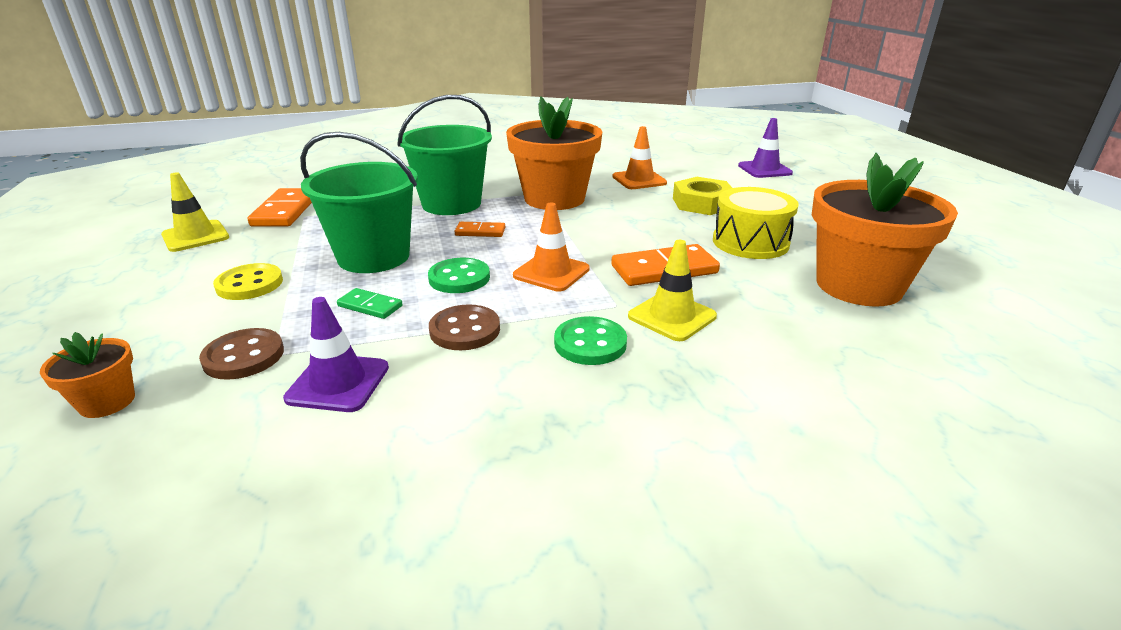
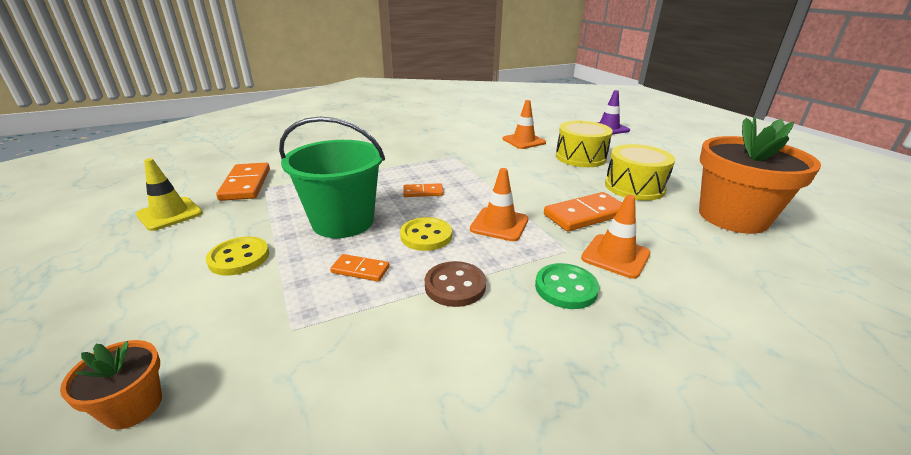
camera: 10 degrees left, 0 degrees up
(244, 356) = (261, 335): brown button -> none
(338, 383) = (365, 354): purple traffic cone -> none
(370, 306) = (360, 270): green domino -> orange domino
(451, 204) = (387, 169): green bucket -> none
(459, 278) = (426, 236): green button -> yellow button
(554, 198) = (468, 160): orange flower pot -> none
(672, 316) = (615, 256): yellow traffic cone -> orange traffic cone
(702, 203) = (580, 157): yellow nut -> yellow drum

